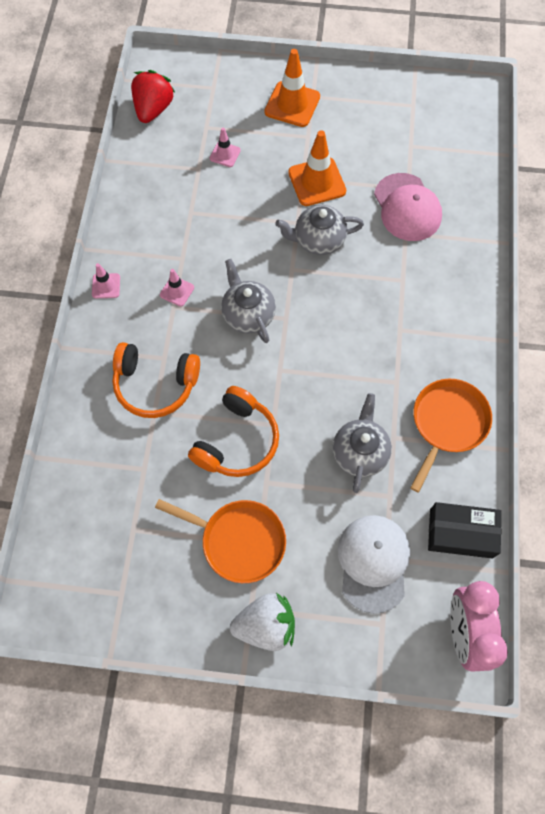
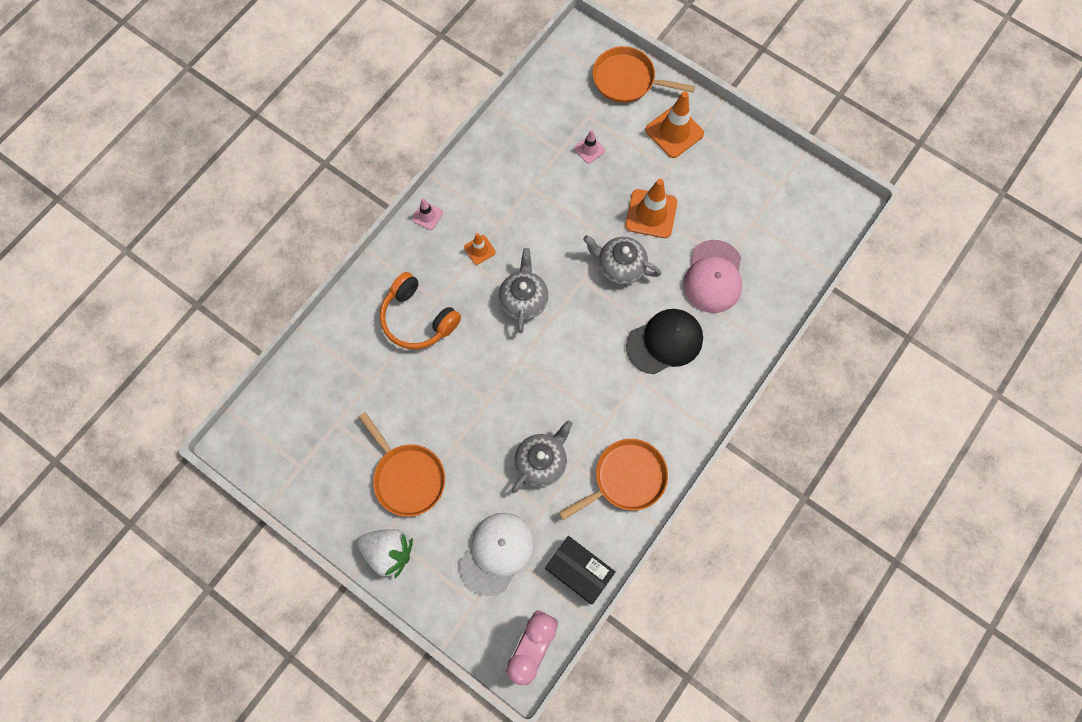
camera: 30 degrees right, 5 degrees up
(153, 109) = (554, 78): red strawberry -> none
(177, 291) = (479, 250): pink traffic cone -> orange traffic cone
(222, 81) = (627, 80): none -> orange pan
(237, 441) = (453, 399): orange headphones -> none
(402, 284) = (665, 342): none -> black cap

